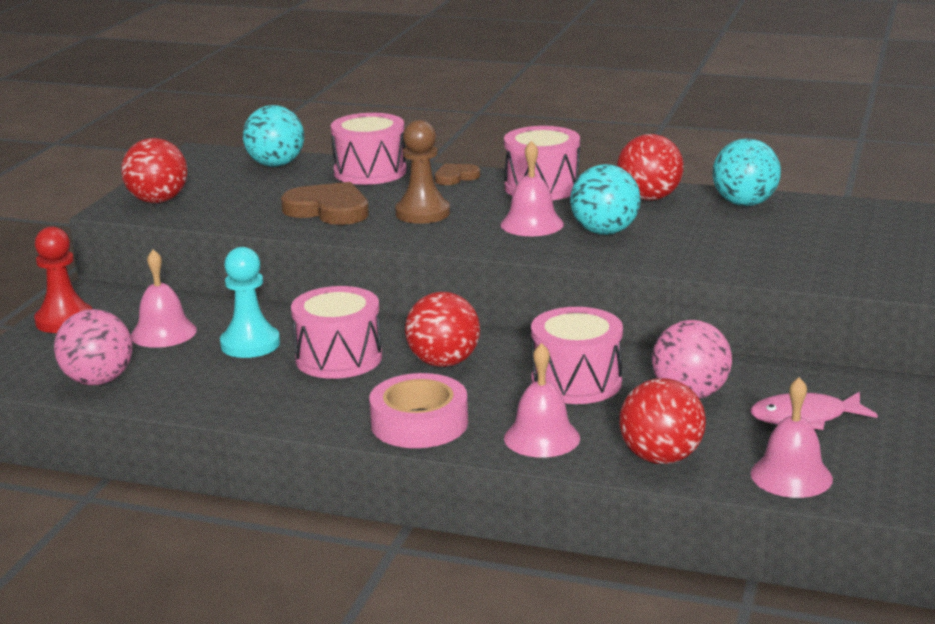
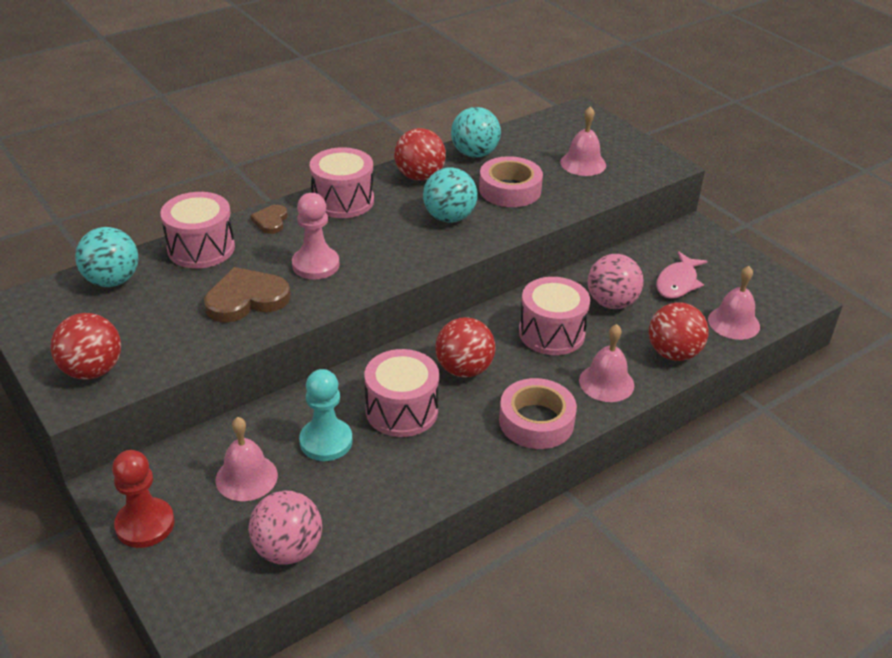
camera: 55 degrees left, 15 degrees up
(422, 213) = (315, 265): brown pawn -> pink pawn
(532, 224) = (399, 235): pink bell -> pink bell (583, 163)
(713, 238) = (510, 190): none -> pink tape

